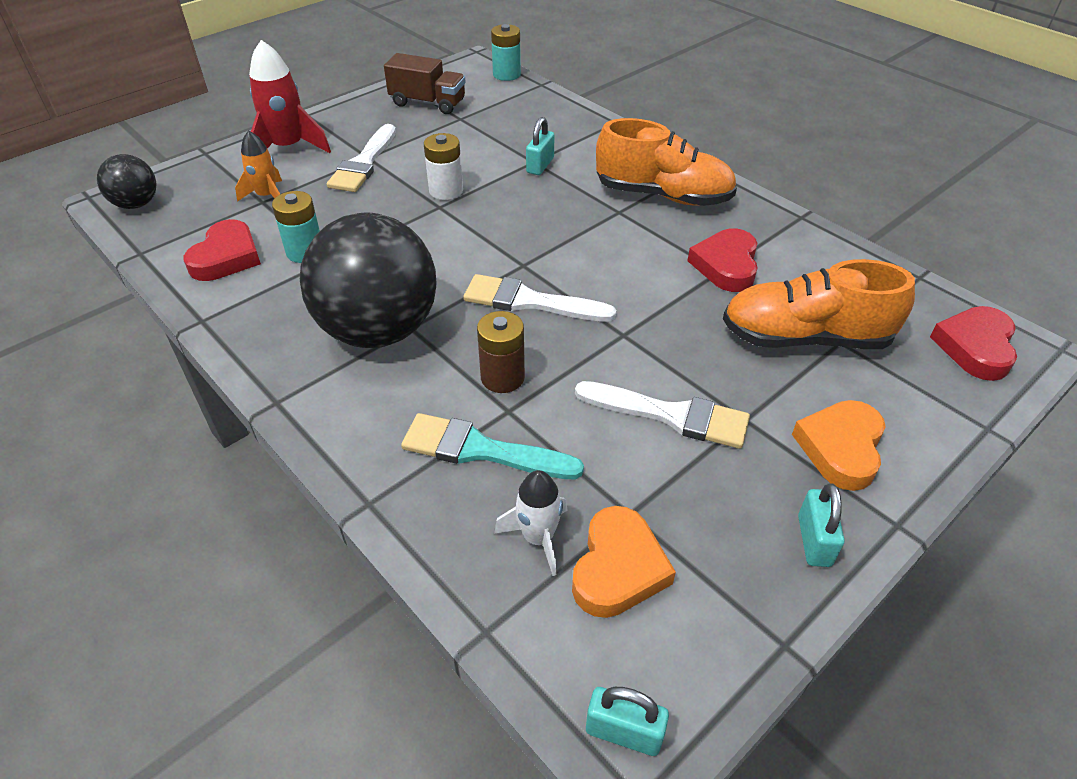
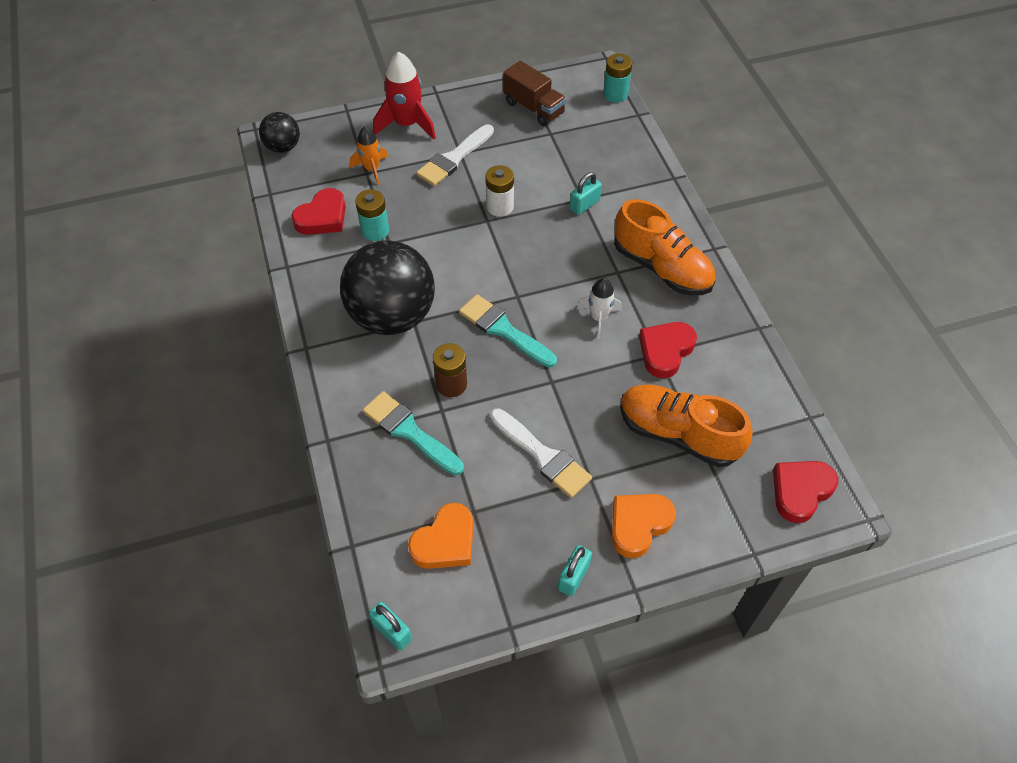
camera: 25 degrees right, 10 degrees up
(530, 301) = (504, 330): white brush -> turquoise brush
(538, 538) = (410, 503): white rocket -> white rocket (598, 318)

